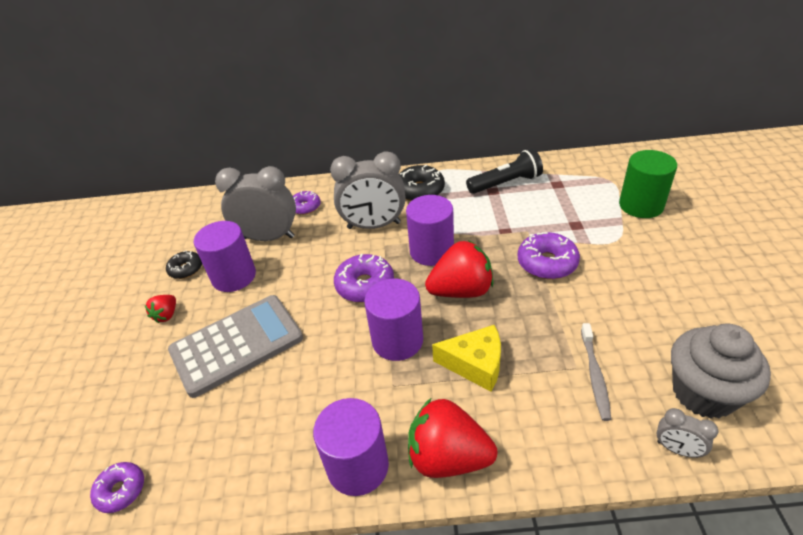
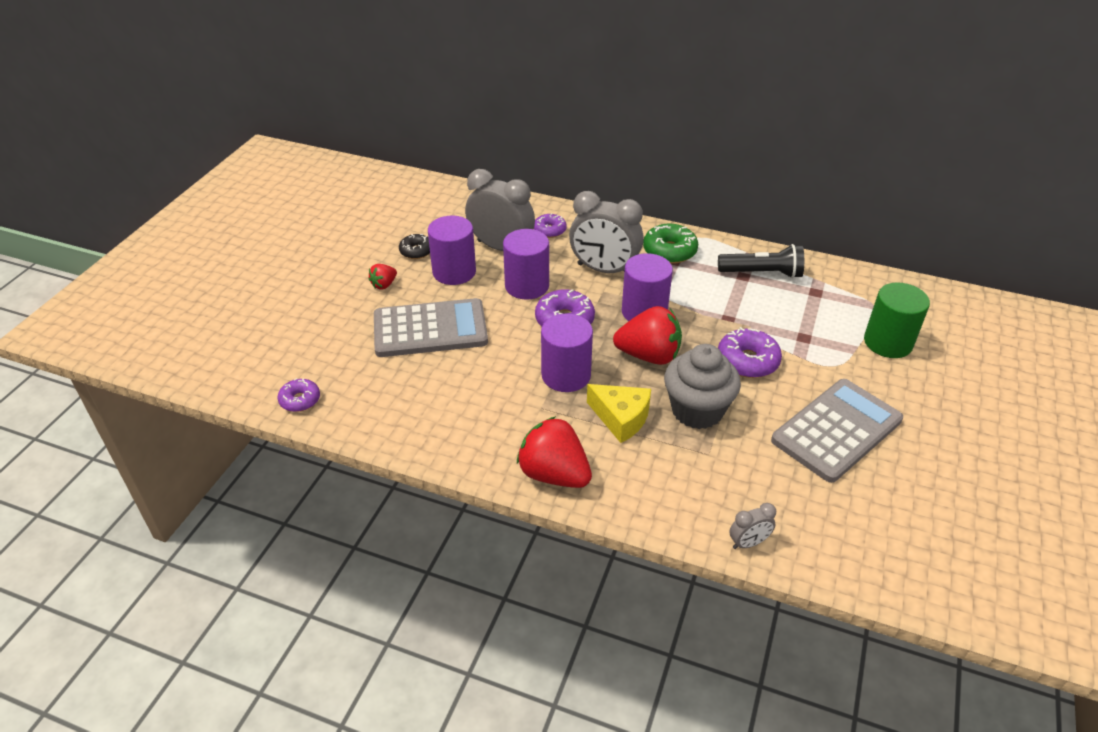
camera: 20 degrees right, 0 degrees up
(358, 466) = (480, 452): purple cylinder -> purple cylinder (527, 286)
(419, 190) = (669, 251): black donut -> green donut
(594, 375) = (720, 465): grey toothbrush -> none
(662, 298) = (836, 430): none -> grey calculator
(677, 449) = (748, 543): grey clock -> grey clock turned 75 degrees counterclockwise
(703, 393) = (808, 515): grey cupcake -> grey cupcake (697, 410)

